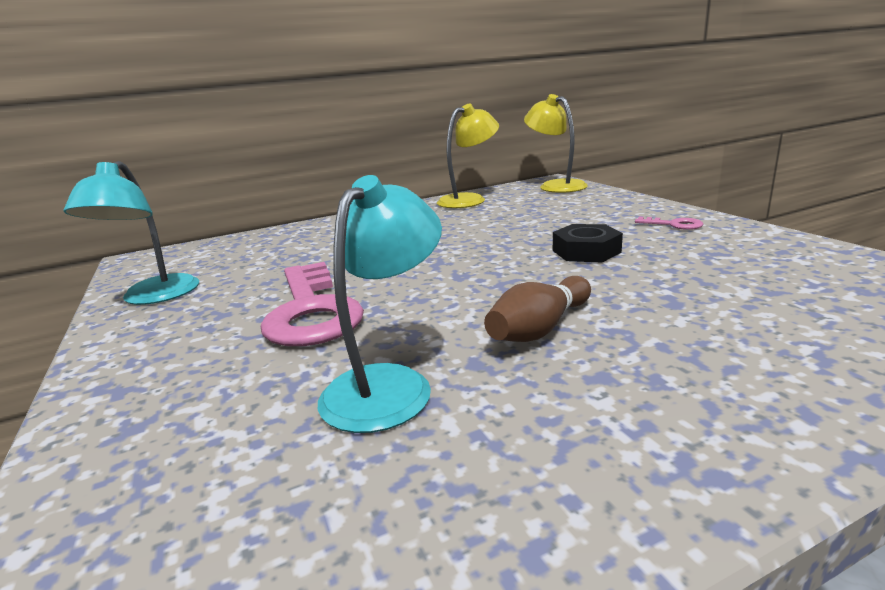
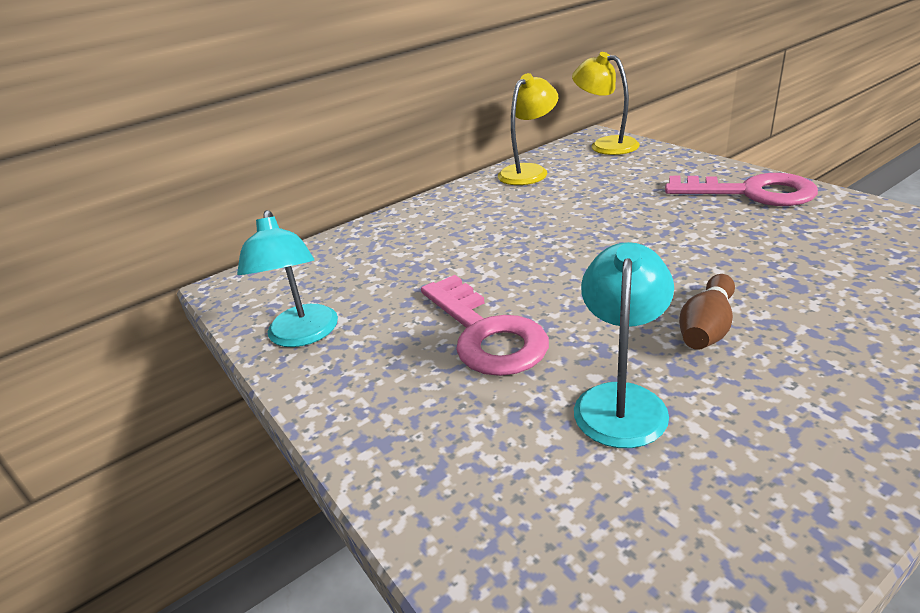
camera: 10 degrees left, 10 degrees up
(586, 251) = (691, 234): black nut -> none
(674, 225) = (751, 193): pink key -> pink key, size x2.39

